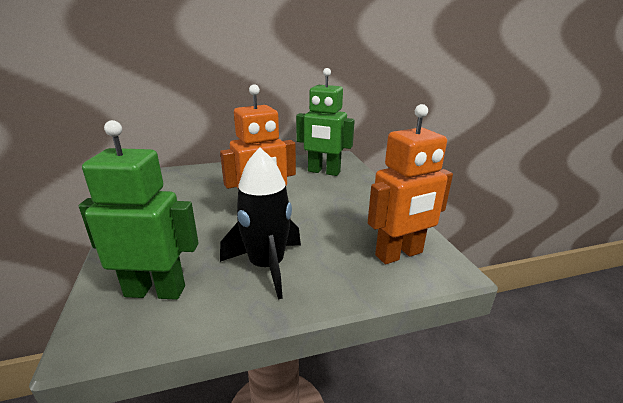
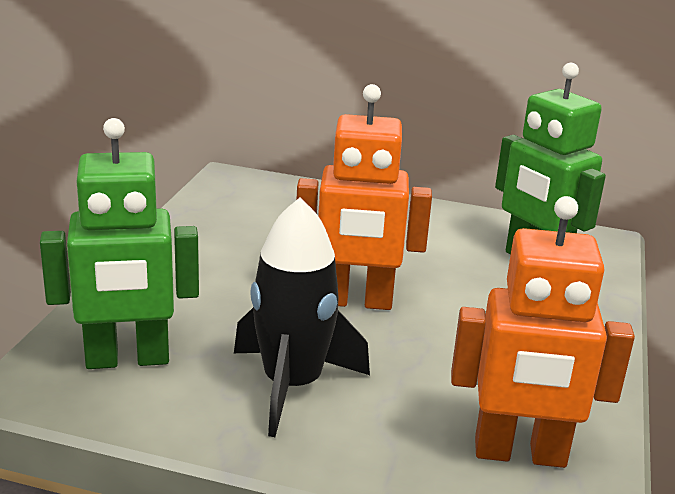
camera: 30 degrees right, 0 degrees up
(155, 291) = (127, 359): green robot -> green robot turned 135 degrees clockwise

